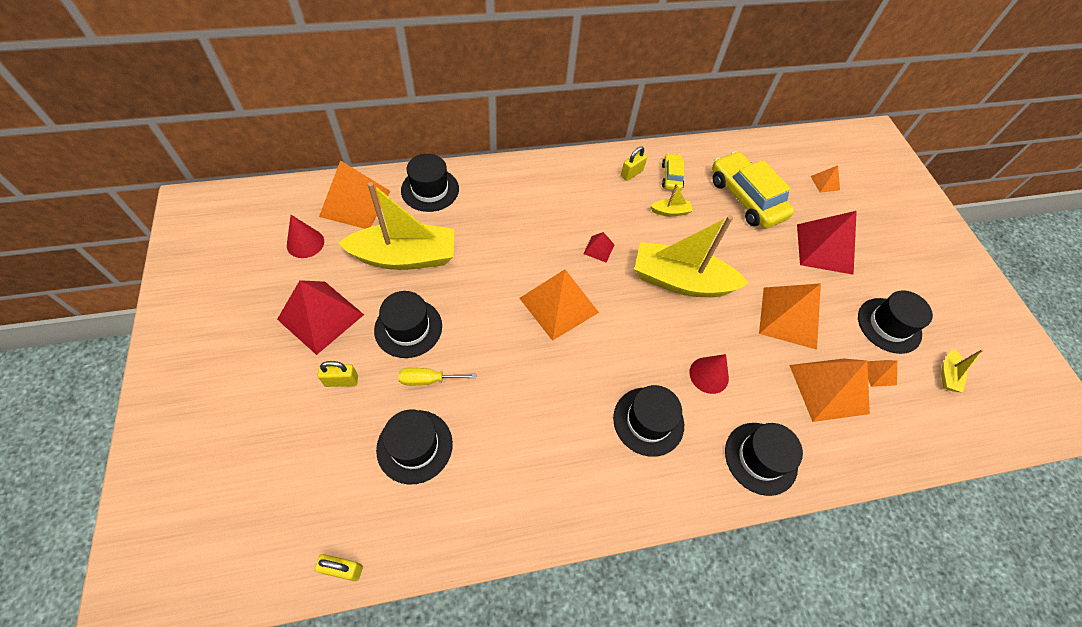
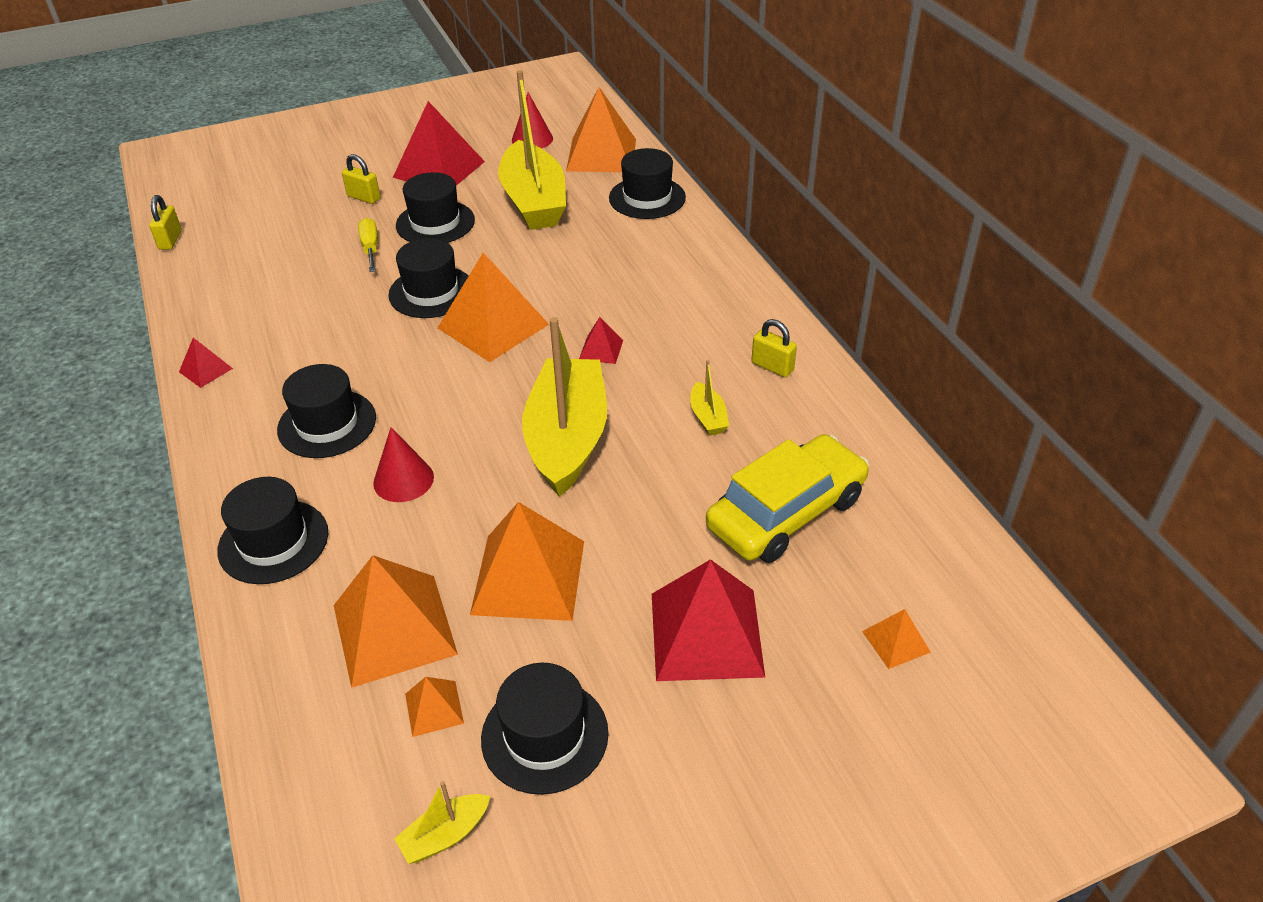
camera: 85 degrees right, 15 degrees down
(341, 381) = (364, 197): yellow padlock -> yellow padlock turned 45 degrees counterclockwise
(414, 446) = (291, 254): black hat -> black hat (431, 292)
(567, 517) = (205, 370): none -> red pyramid
(671, 177) = (789, 412): yellow car -> none
(948, 375) = (445, 835): yellow boat -> yellow boat turned 45 degrees counterclockwise

